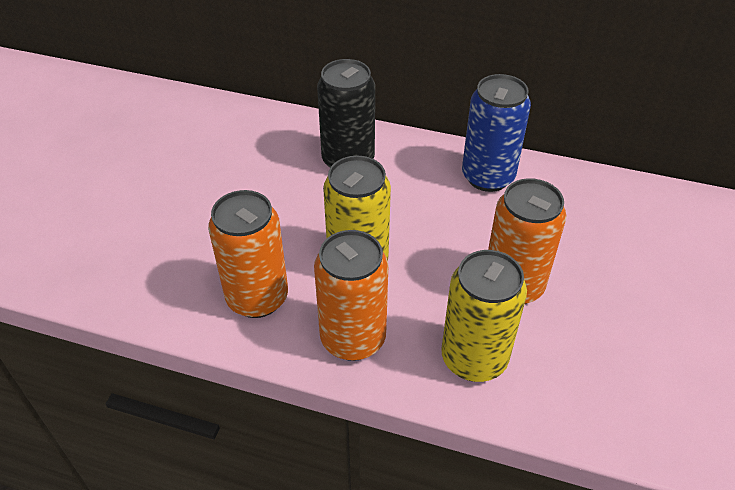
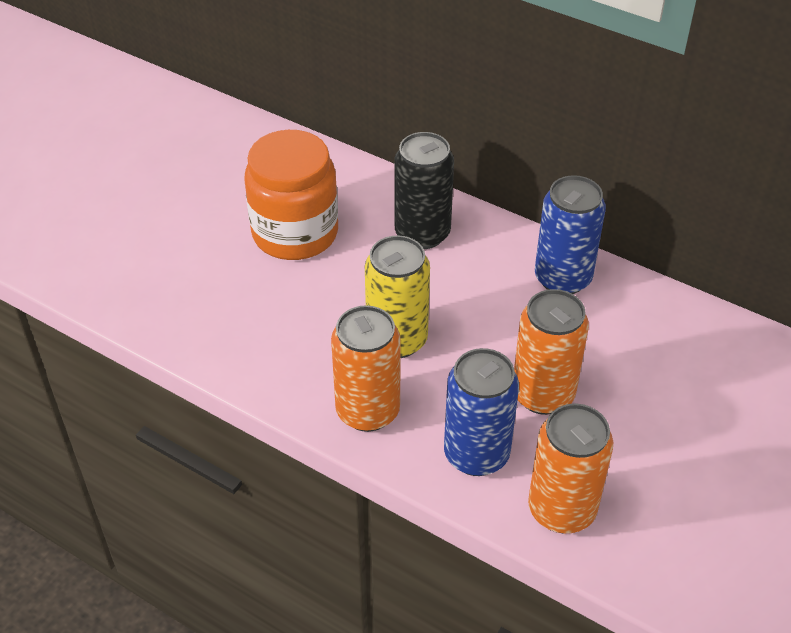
camera: 15 degrees right, 0 degrees up
(228, 181) = (295, 233): none -> orange jar
(257, 298) = (290, 354): orange can -> orange can (561, 510)
(474, 358) = (476, 454): yellow can -> blue can

